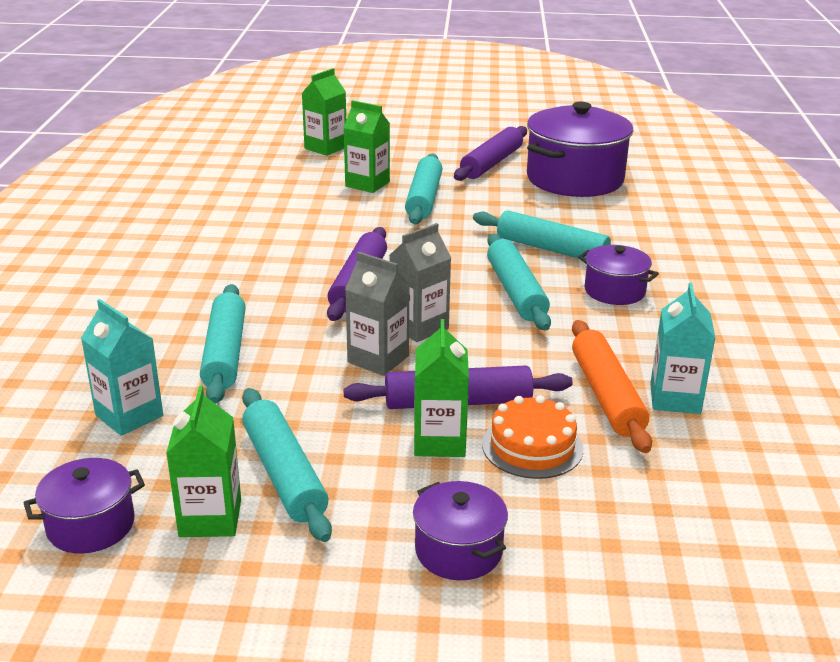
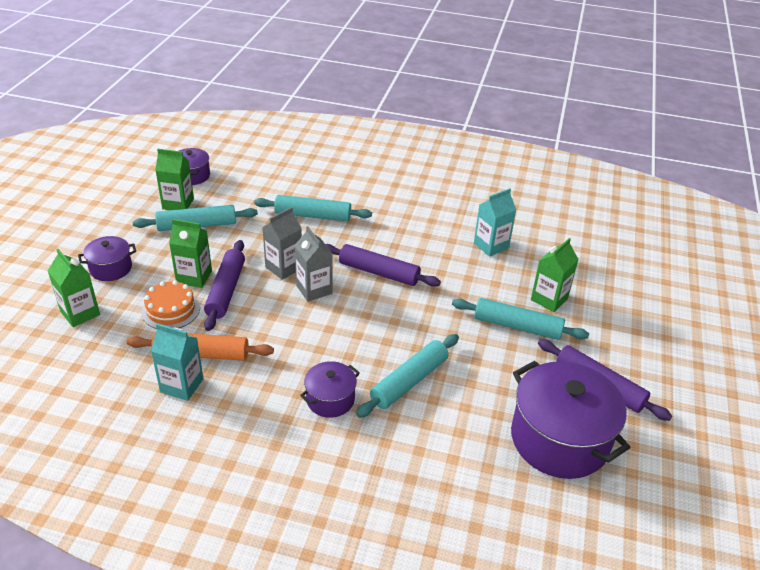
camera: 100 degrees right, 10 degrees up
(129, 415) = (267, 186): turquoise carton -> turquoise carton (491, 246)
(325, 148) = (630, 286): green carton -> green carton (80, 313)
(515, 292) = (346, 344): turquoise rolling pin -> none

